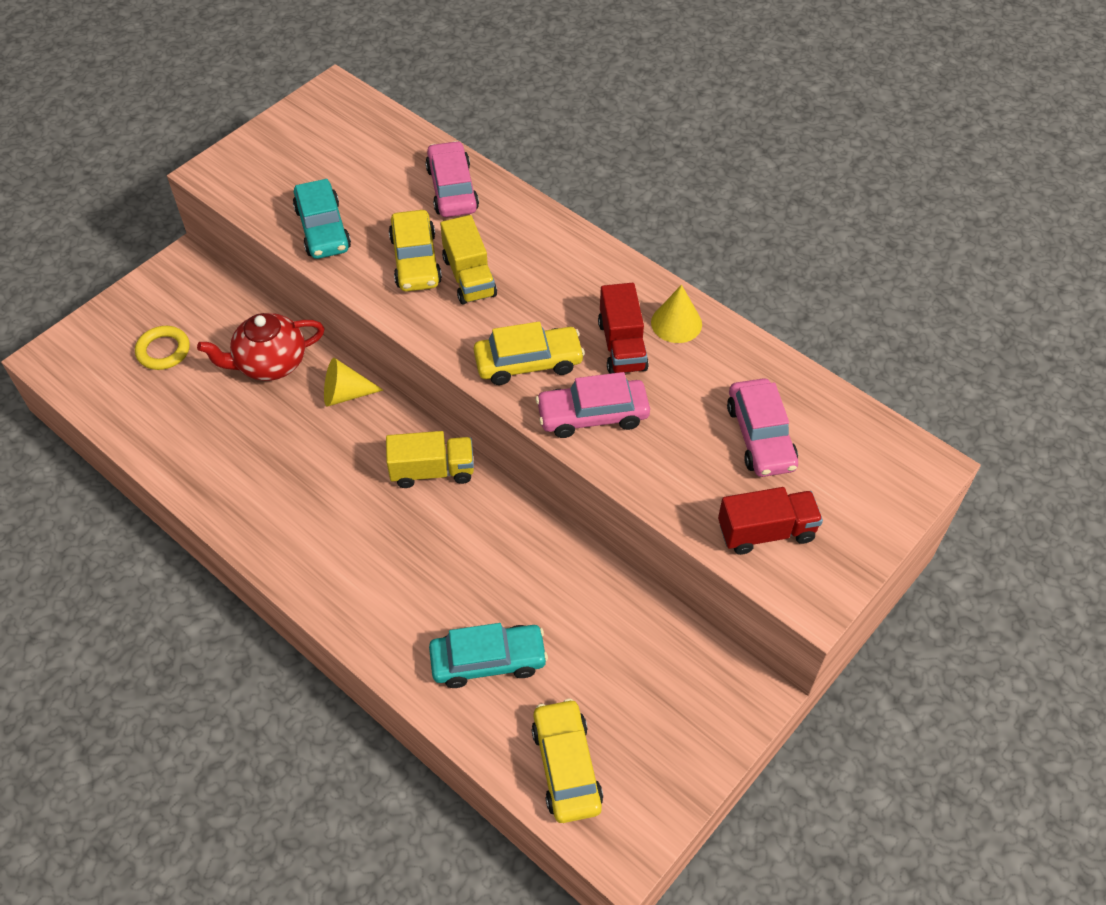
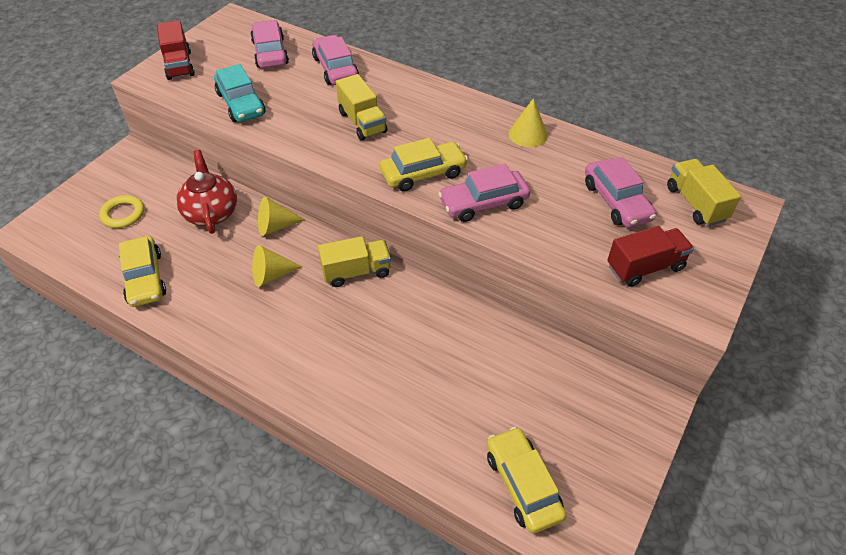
camera: 10 degrees left, 5 degrees down
(270, 363) = (211, 212): red teapot -> red teapot turned 105 degrees clockwise
(329, 460) = (271, 275): none -> yellow cone
(373, 153) = (270, 52): none -> pink car
(415, 260) = (318, 116): yellow car -> yellow car (145, 278)
(488, 661) = (435, 409): turquoise car -> none
(622, 346) = (492, 154): red truck -> red truck (179, 65)
(861, 454) = (696, 203): none -> yellow truck

